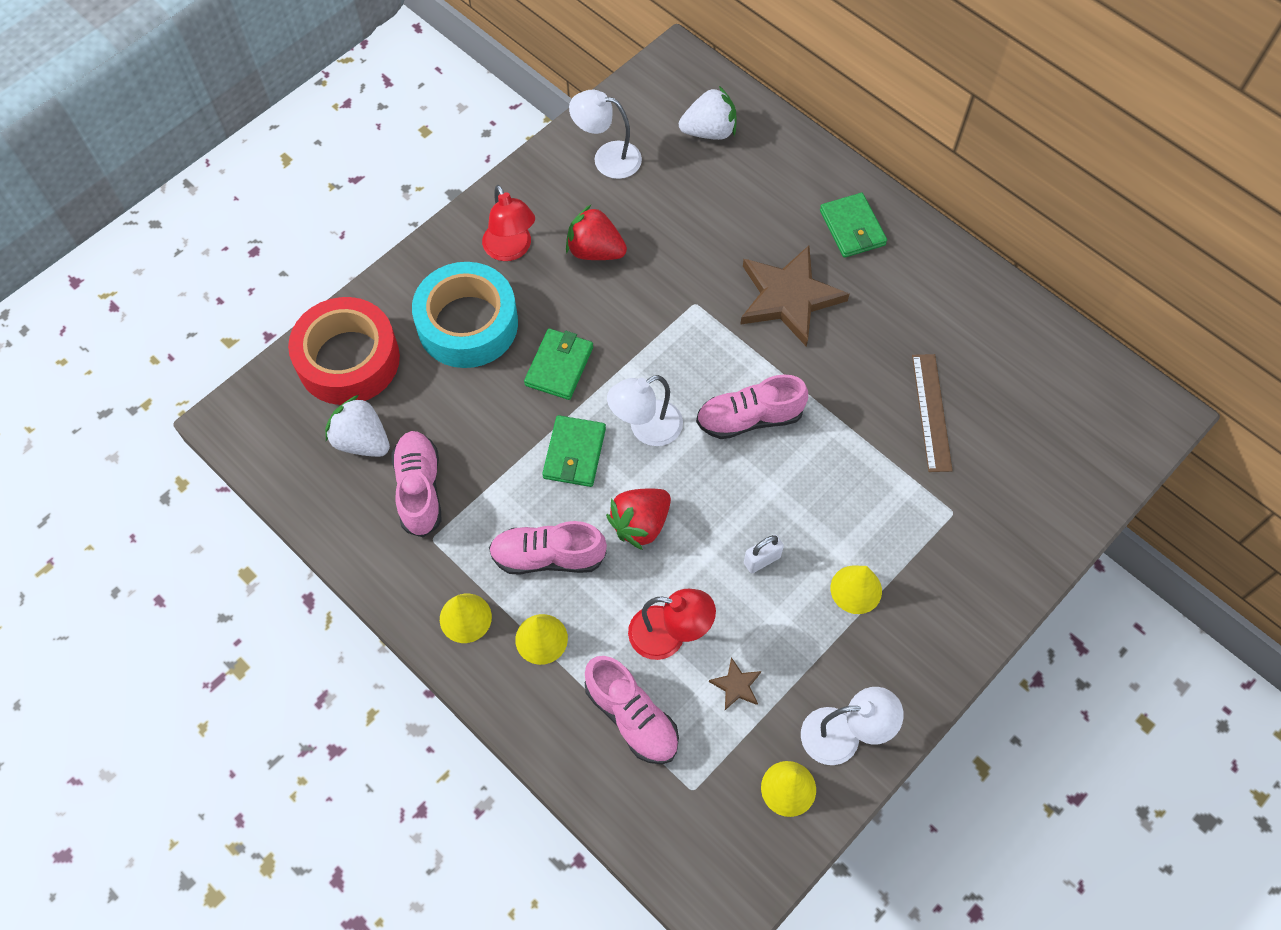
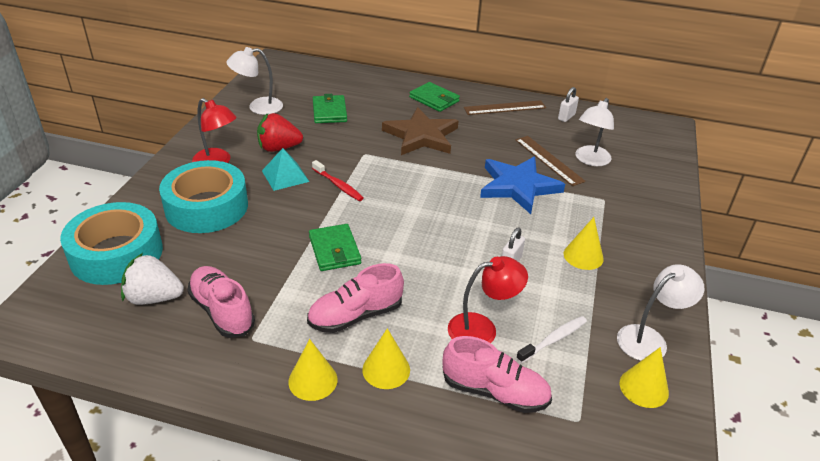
camera: 30 degrees left, 25 degrees down
(348, 360) = (116, 254): red tape -> turquoise tape
(559, 366) = (291, 209): green wallet -> green wallet (329, 112)
(579, 306) = (285, 176): none -> turquoise pyramid
(633, 348) = (338, 185): none -> red toothbrush
(640, 524) = (411, 272): red strawberry -> none
(646, 428) = (377, 221): white lamp -> white lamp (590, 160)
(709, 131) = (317, 82): white strawberry -> none
(736, 685) = (553, 339): brown star -> white toothbrush
(749, 418) = (442, 195): pink shoe -> none
(856, 443) = (518, 186): none -> blue star
(942, 283) = (505, 108): none -> brown ruler
(1020, 337) = (566, 117): none -> white padlock

